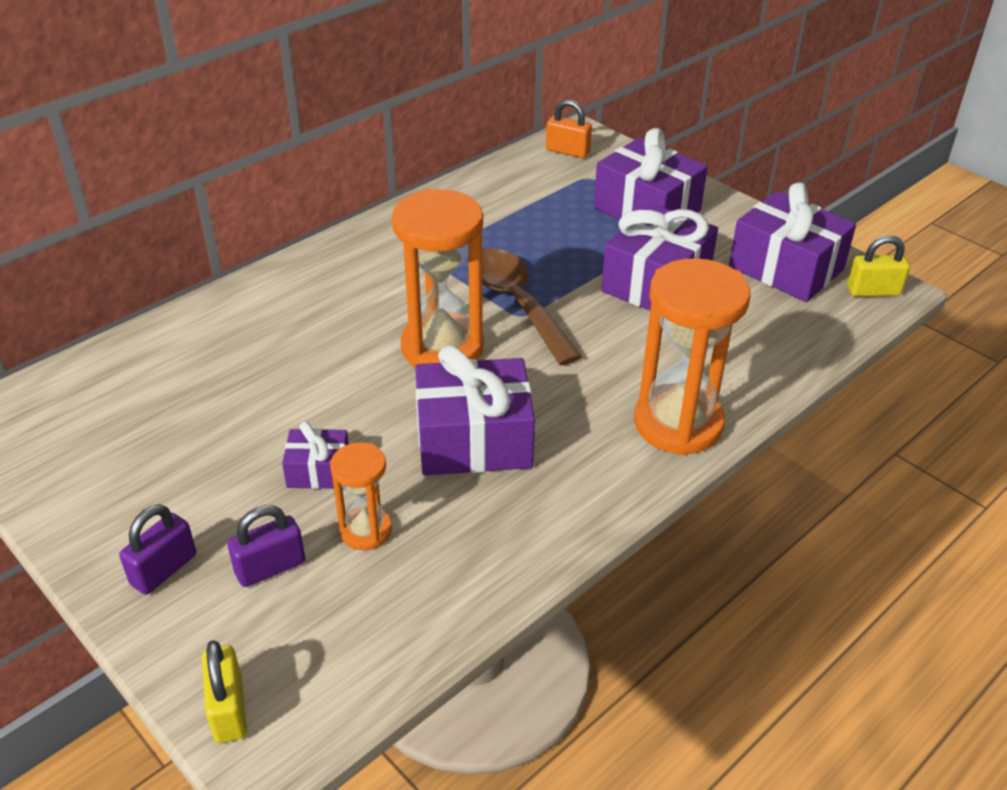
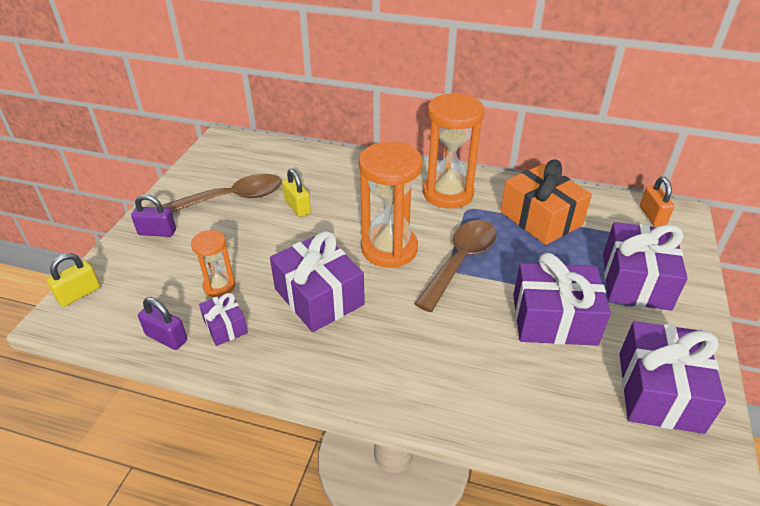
camera: 60 degrees right, 0 degrees up
(171, 456) = (232, 198): none -> brown spoon
(270, 567) = (175, 264): purple padlock -> purple padlock (166, 337)
(318, 471) = (253, 249): purple gift -> purple gift (225, 326)
(501, 217) = (541, 218): none -> orange gift
(678, 424) = (409, 390): orange hourglass -> orange hourglass (448, 193)
(873, 291) = (698, 468): yellow padlock -> yellow padlock (297, 207)

